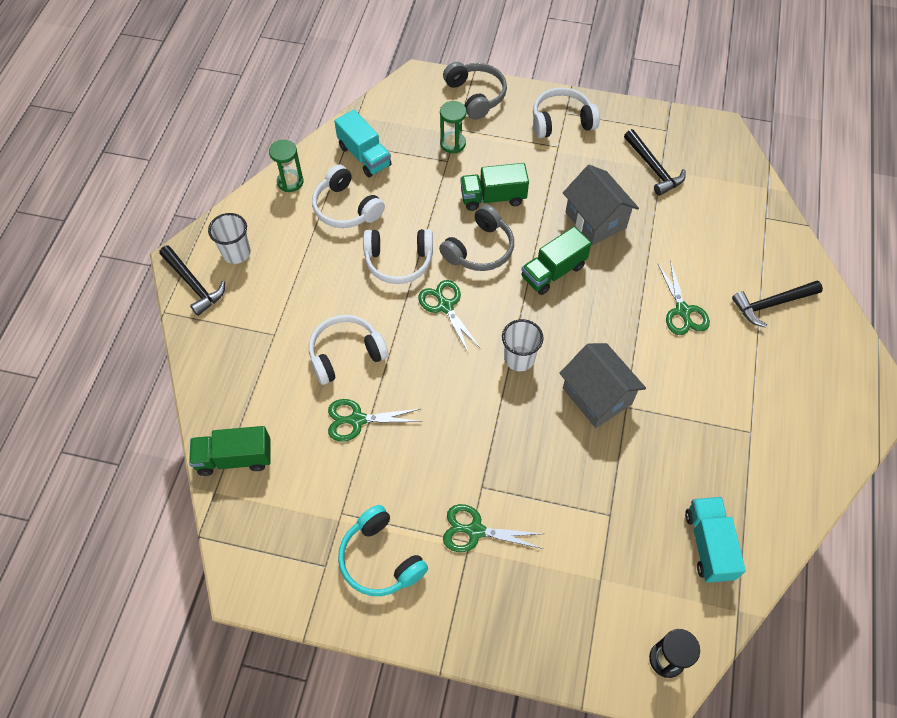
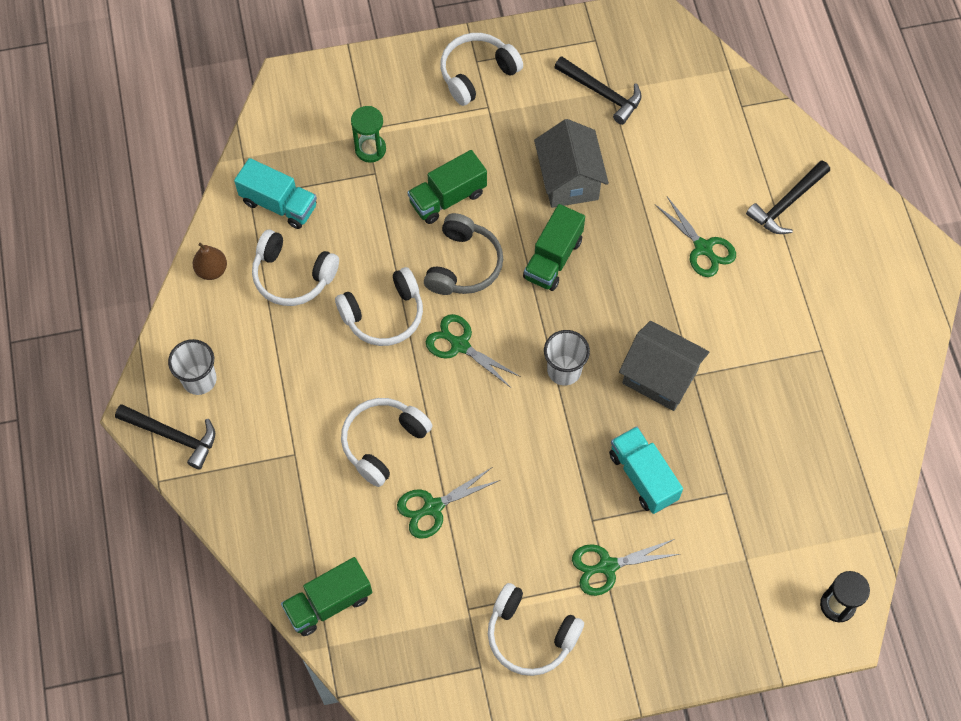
camera: 25 degrees left, 5 degrees up
(290, 182) = (212, 270): green hourglass -> brown pear
(380, 559) = (530, 635): turquoise headphones -> white headphones
(476, 96) = (366, 78): grey headphones -> none
(595, 220) = (569, 180): grey house -> grey house turned 45 degrees clockwise
(708, 545) = (829, 480): turquoise truck -> turquoise truck (643, 476)

